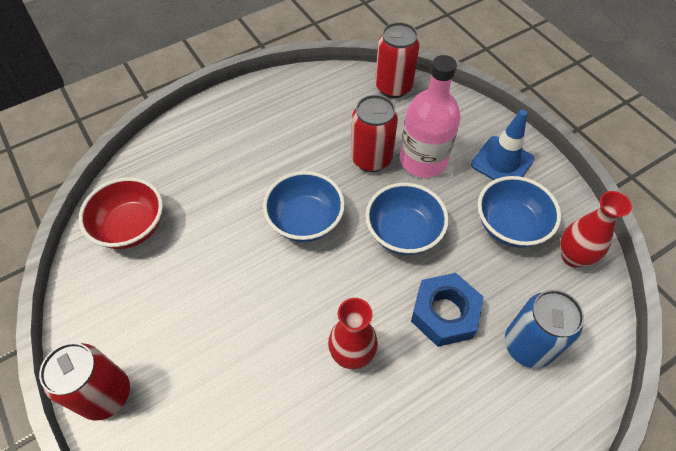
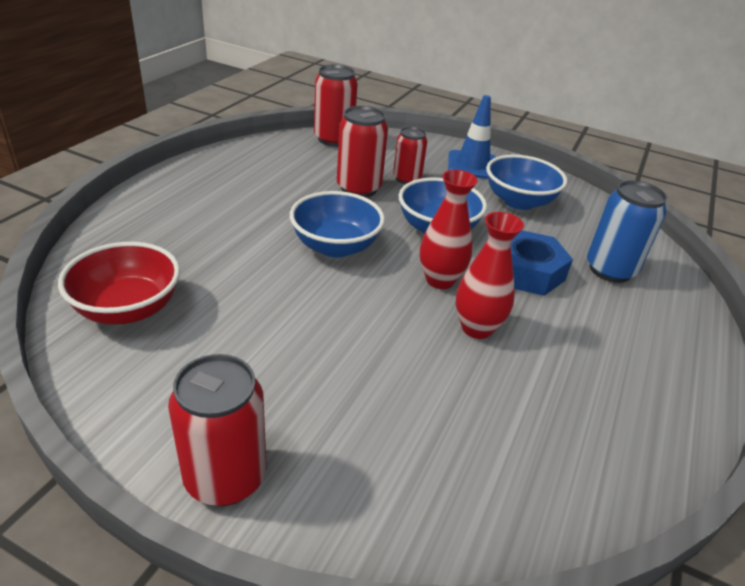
camera: 35 degrees left, 20 degrees down
(423, 160) = (407, 179): pink bottle -> red can
(573, 257) = (583, 207): red vase -> red vase (440, 280)

